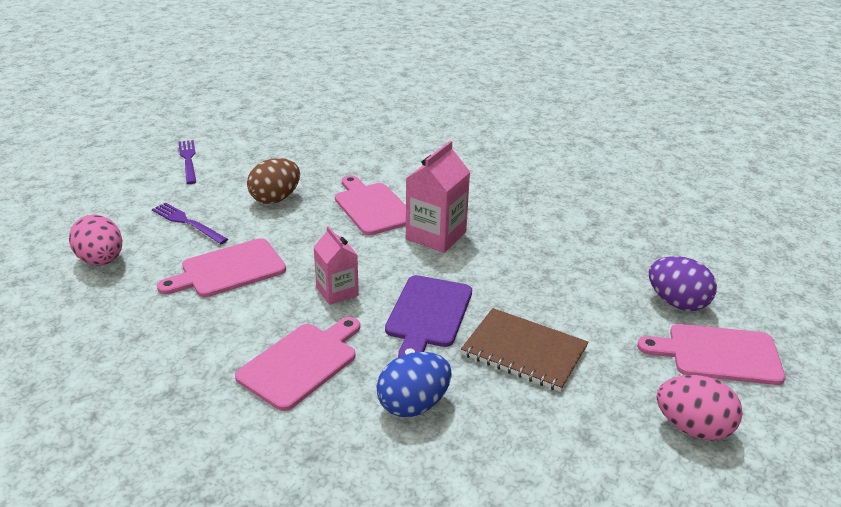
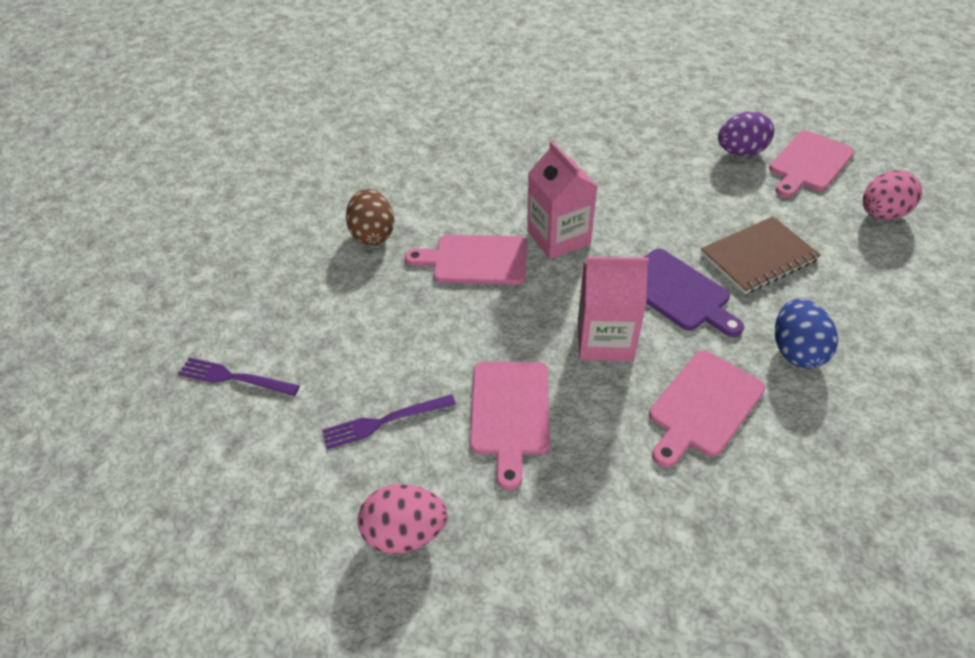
camera: 55 degrees left, 15 degrees up
(275, 199) = (397, 327): brown egg -> brown egg (373, 234)
(301, 363) = (703, 406): pink cutting board -> pink cutting board turned 120 degrees counterclockwise
(337, 291) = (605, 340): pink carton -> pink carton, size x1.54

